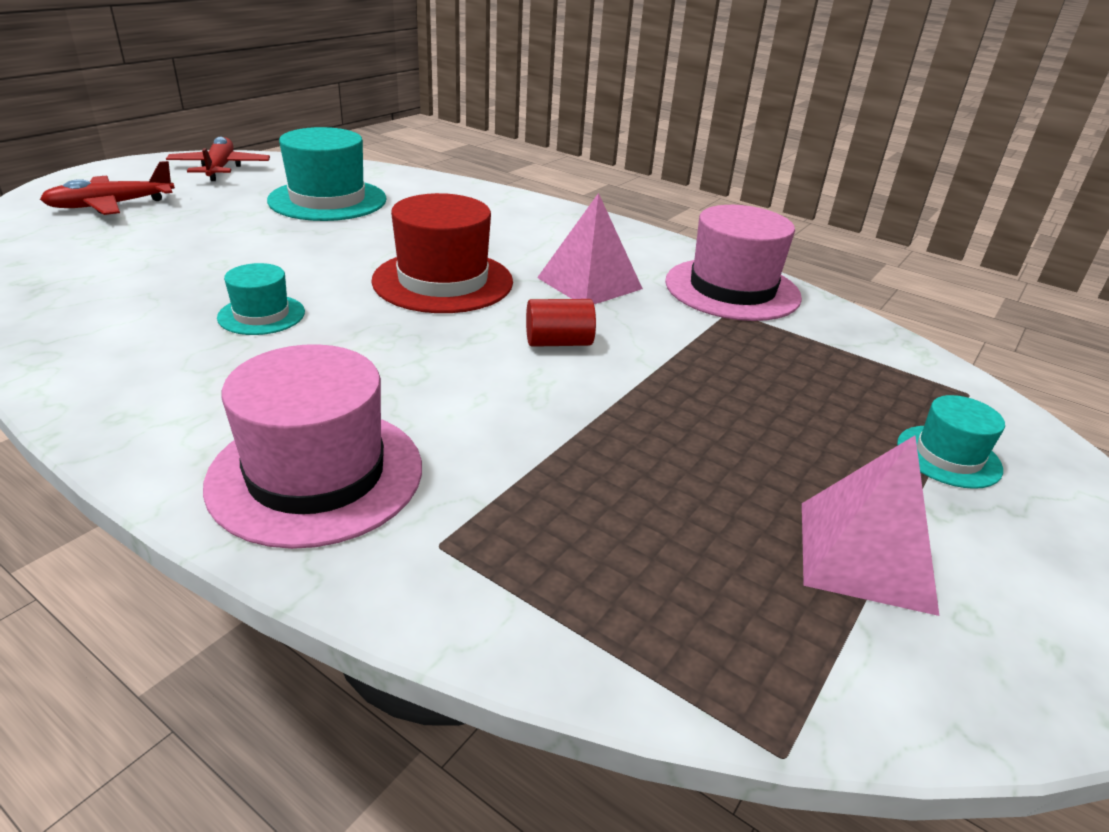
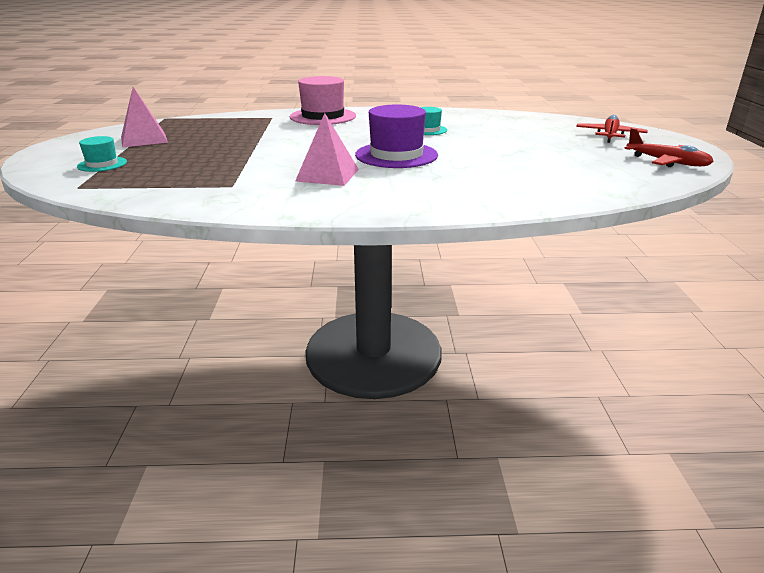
camera: 145 degrees right, 5 degrees down
(327, 200) = (559, 167): turquoise hat -> none
(443, 281) = (396, 155): red hat -> purple hat
(558, 342) = (303, 152): red cylinder -> none
(732, 289) = (239, 197): pink hat -> none

